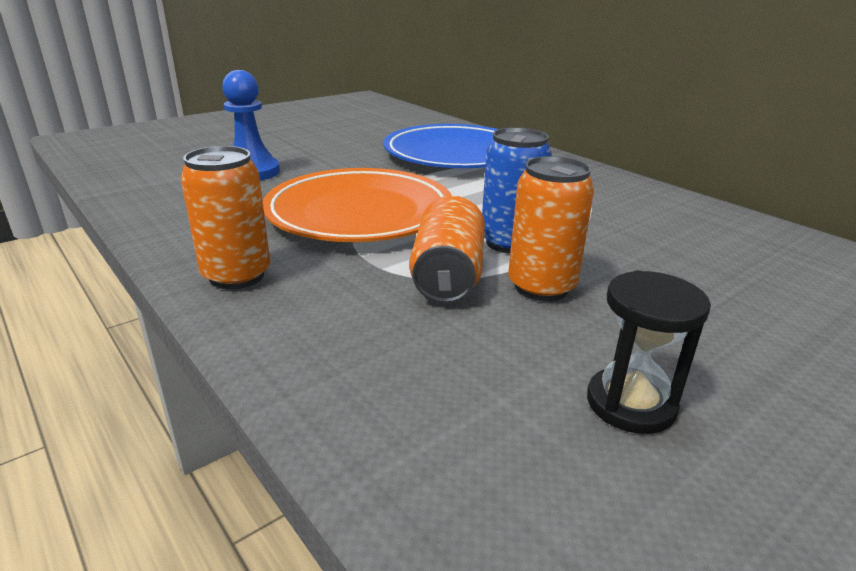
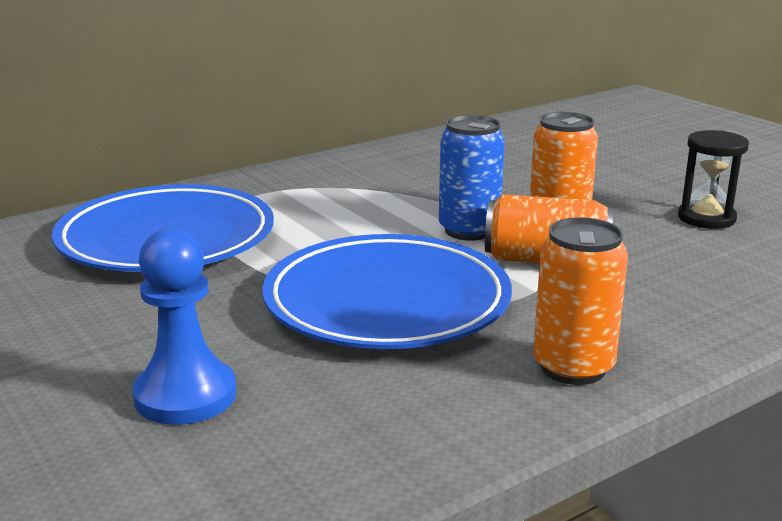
camera: 85 degrees left, 5 degrees down
(359, 213) = (387, 302): orange plate -> blue plate

